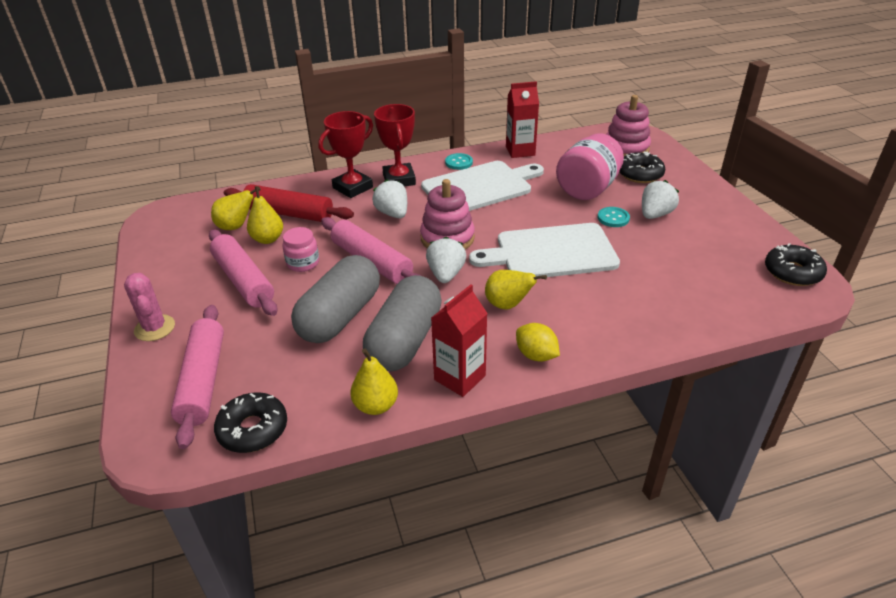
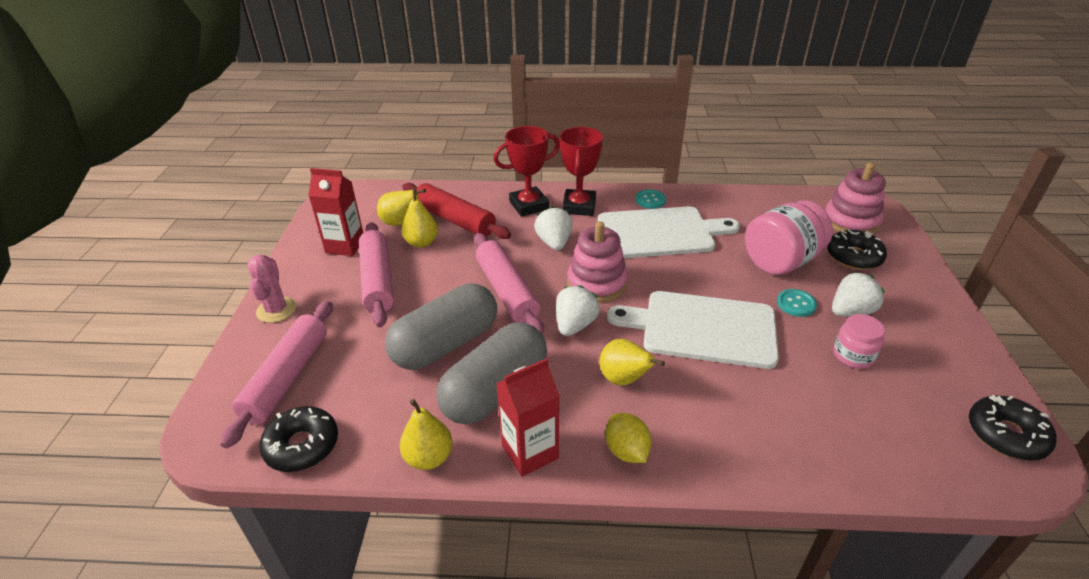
camera: 20 degrees right, 0 degrees up
(303, 263) = (440, 276): pink jar -> pink jar (853, 355)
(520, 151) = (724, 200): red carton -> red carton (345, 246)

